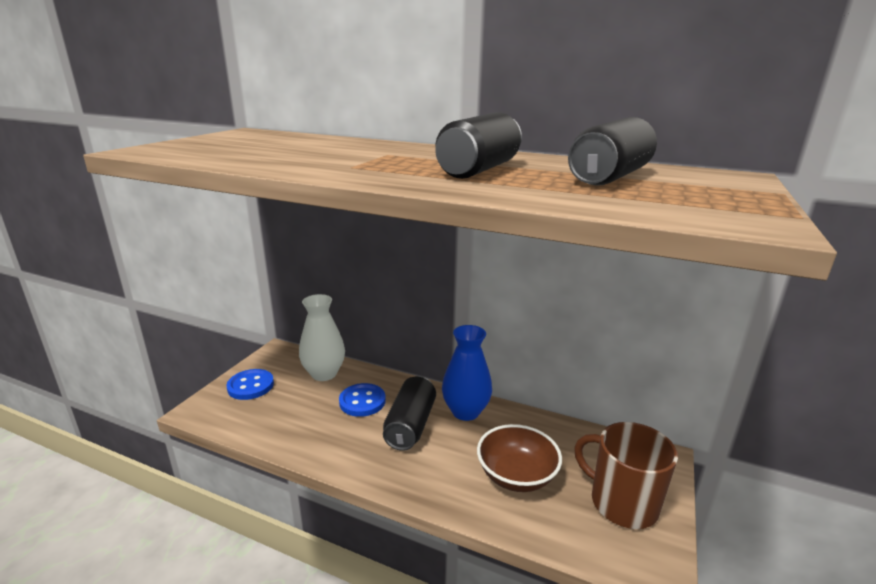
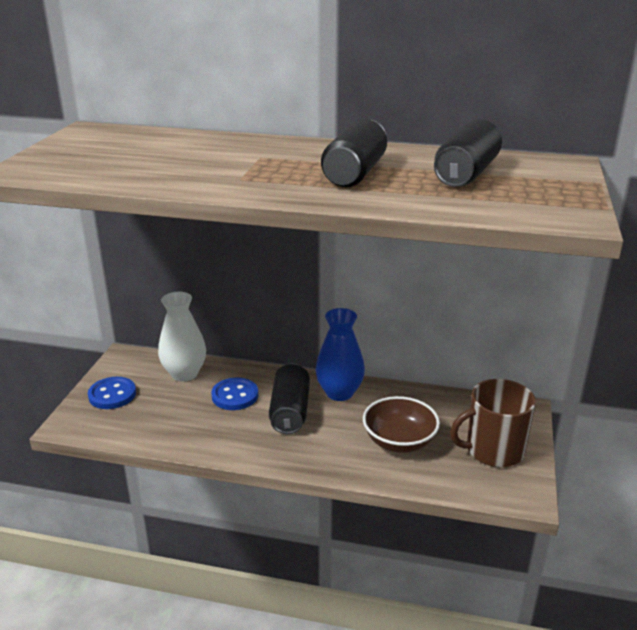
camera: 10 degrees left, 5 degrees up
(622, 502) = (493, 450): brown mug -> brown mug turned 45 degrees counterclockwise

